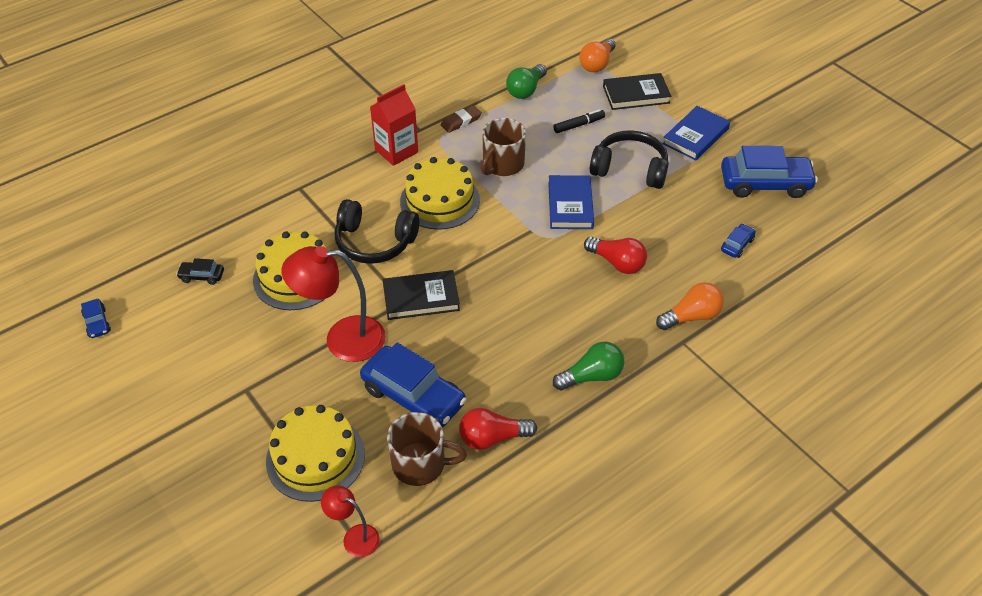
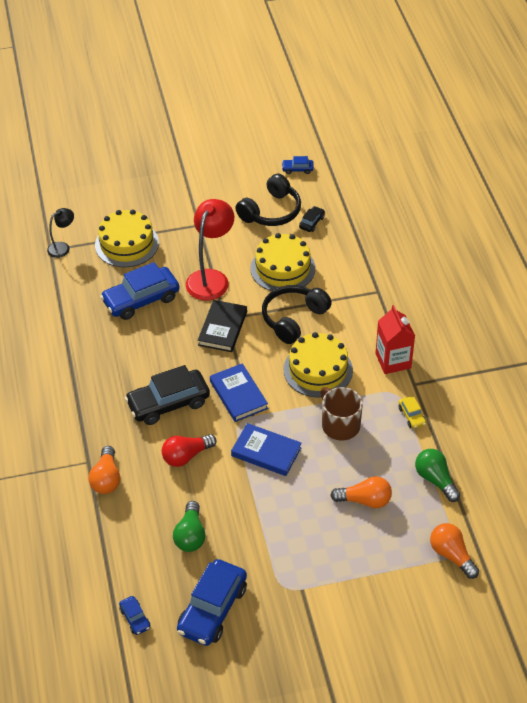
camera: 115 degrees right, 0 degrees up
(354, 537) = (62, 247): red lamp -> black lamp
(420, 464) = (89, 288): brown mug -> none
(461, 121) = (411, 416): brown eraser -> yellow car
(492, 438) = (83, 328): red light bulb -> none
(559, 304) = (168, 403): none -> black car
(579, 125) = (365, 500): black marker -> orange light bulb
(591, 376) = (95, 396): green light bulb -> green light bulb (190, 535)
(630, 169) = (287, 513): black headphones -> black headphones (271, 211)
(636, 95) = (388, 566): black book -> none
(695, 136) = (304, 587): blue book -> blue book (238, 395)
(737, 245) = (156, 547): blue car -> blue car (135, 618)

